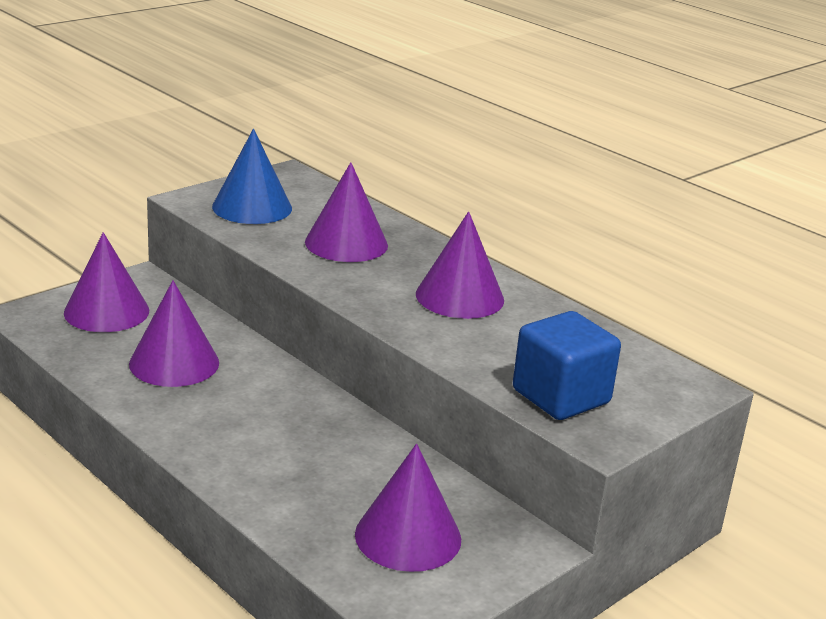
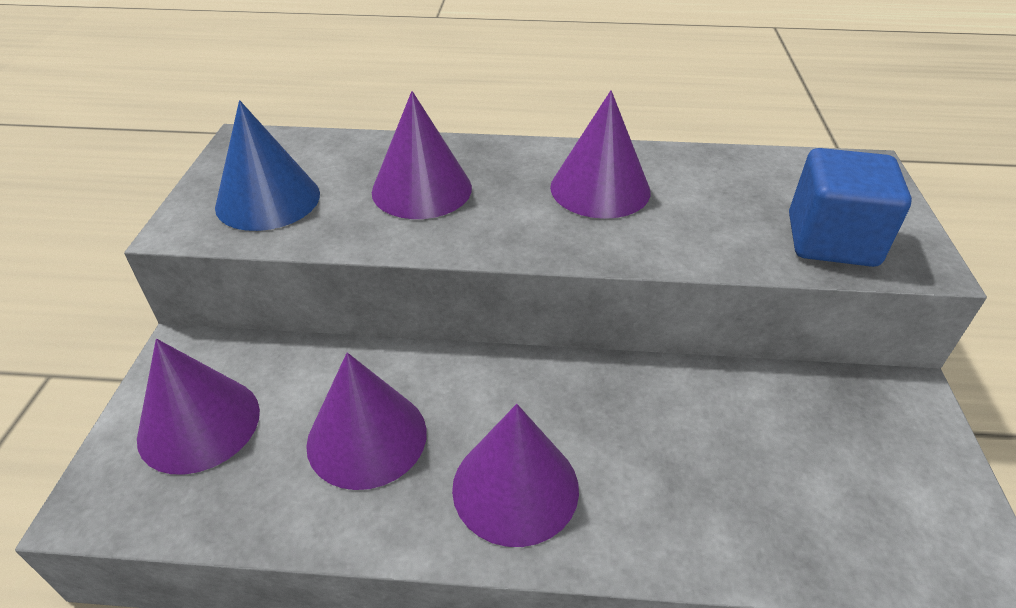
camera: 40 degrees left, 15 degrees up
(408, 536) = (840, 470): purple cone -> purple cone (515, 487)

